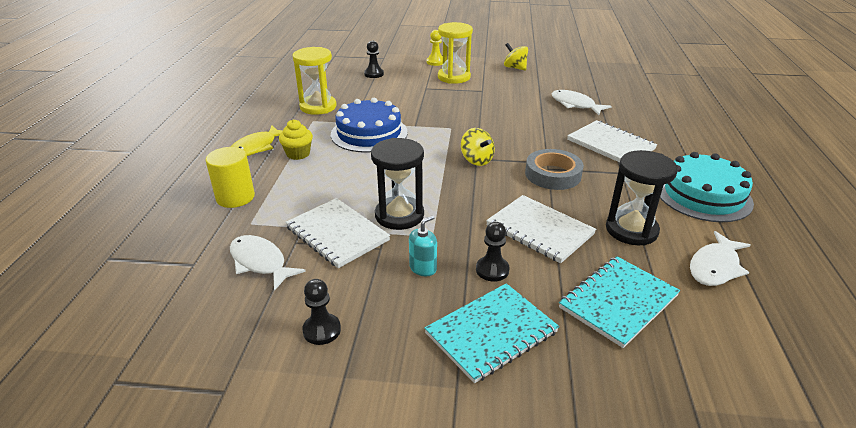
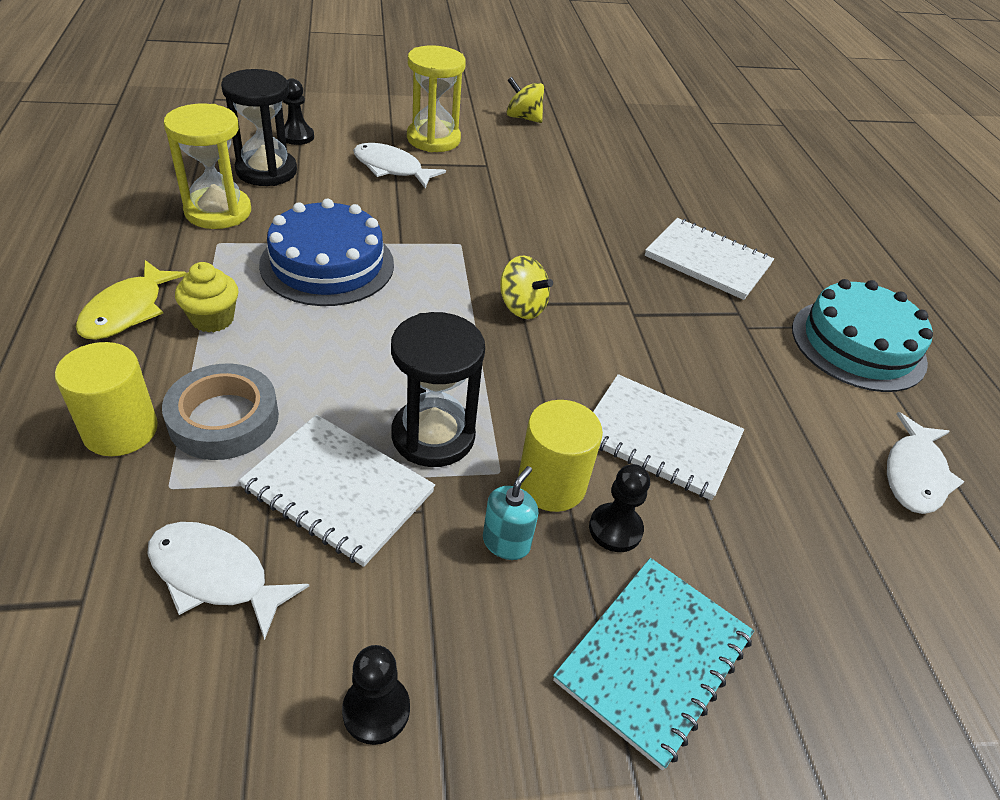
camera: 20 degrees left, 10 degrees up
(435, 62) = (394, 108): yellow pawn -> none
(461, 245) = (551, 484): none -> yellow cylinder
(553, 174) = (645, 325): grey tape -> grey tape (224, 419)
(575, 104) = (634, 187): white fish -> white fish (391, 168)
(618, 302) = (812, 561): turquoise notebook -> none
(631, 230) = (786, 421): black hourglass -> black hourglass (266, 171)

